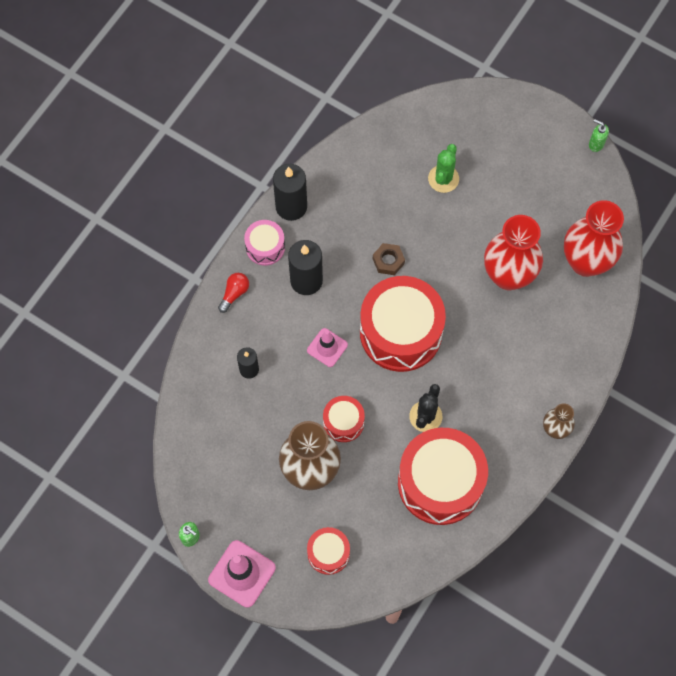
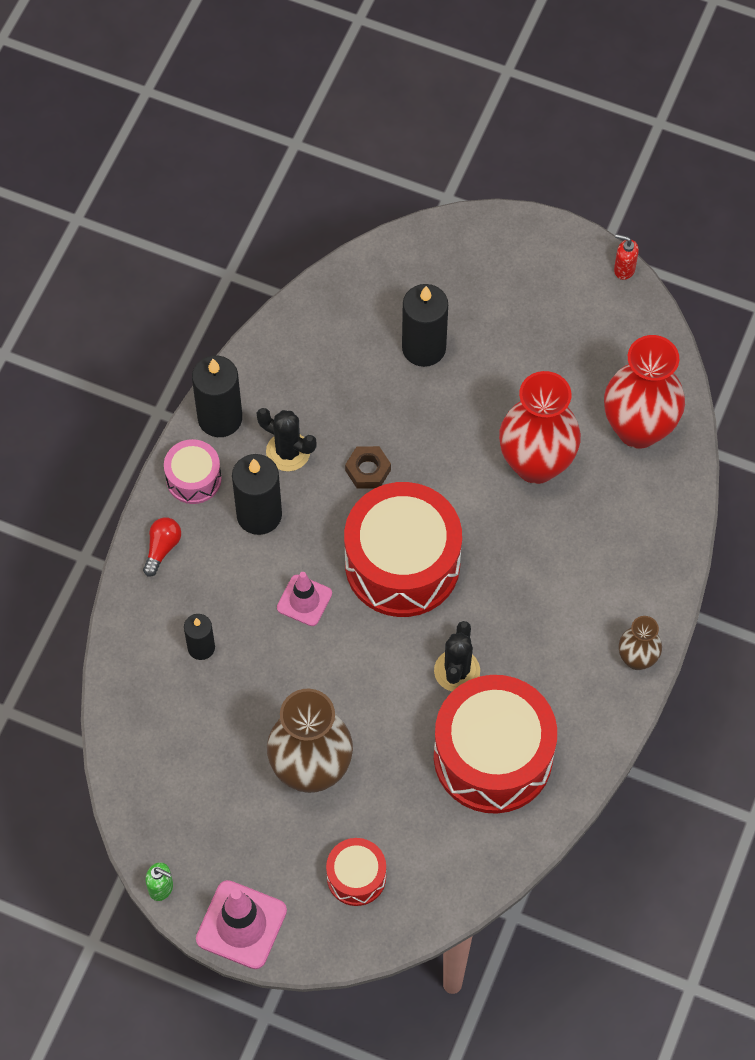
camera: 10 degrees left, 5 degrees down
(334, 238) = (288, 452): none -> black cactus
(343, 422) = (345, 697): red drum -> none
(443, 179) = (424, 348): green cactus -> black candle
(596, 144) = (624, 269): green soap dispenser -> red soap dispenser

